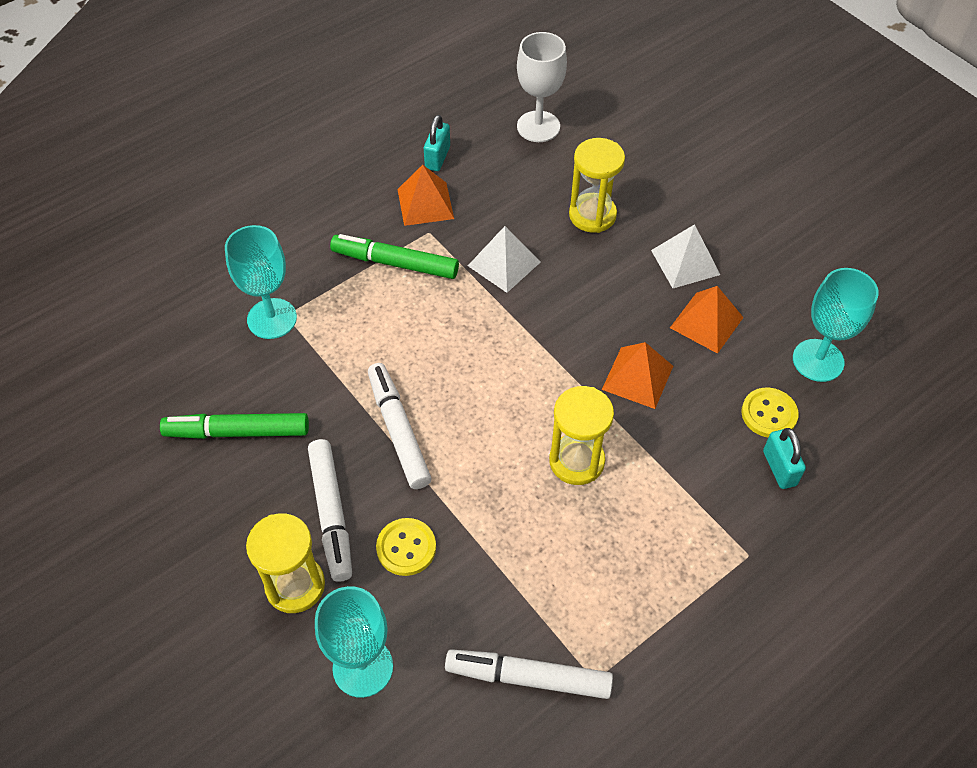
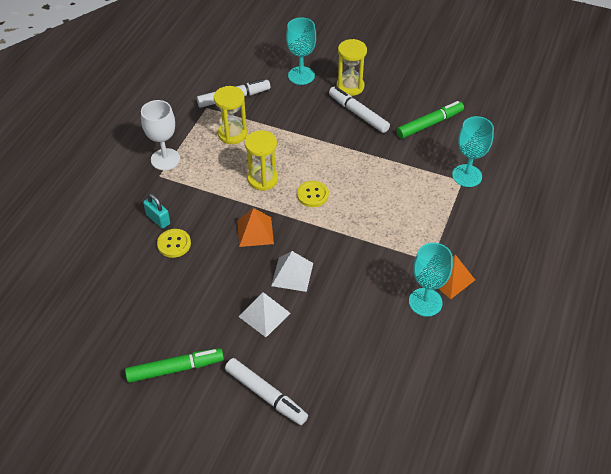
camera: 150 degrees right, 5 degrees down
(395, 263) = (433, 233): green marker -> green marker (175, 368)
(398, 430) = (357, 155): white marker -> white marker (266, 395)
(406, 548) = (316, 116): yellow button -> yellow button (312, 195)
(437, 158) = (471, 314): turquoise padlock -> none
(504, 263) = (372, 262): white pyramid -> white pyramid (292, 274)
(538, 126) = (427, 375): white goblet -> white goblet (165, 159)
(592, 215) = (342, 320): yellow hourglass -> yellow hourglass (232, 134)
(706, 322) = (232, 281): orange pyramid -> none
(818, 360) = (156, 287): turquoise goblet -> turquoise goblet (425, 302)

